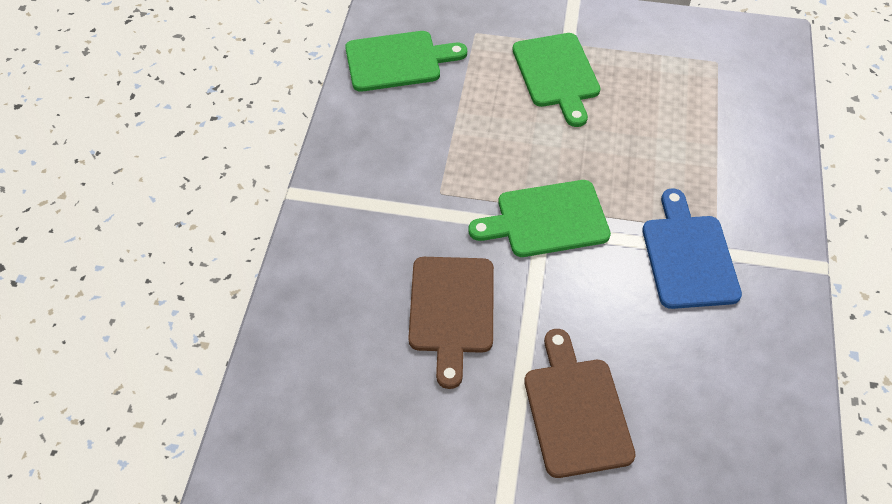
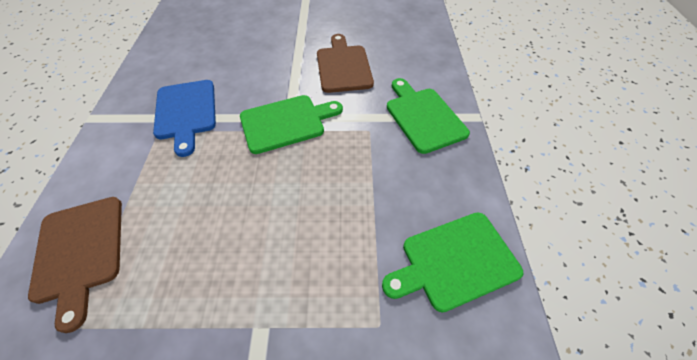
camera: 170 degrees right, 0 degrees up
(557, 74) = (275, 272): green cutting board -> green cutting board (423, 117)
(575, 411) = (270, 36): brown cutting board -> brown cutting board (80, 252)

